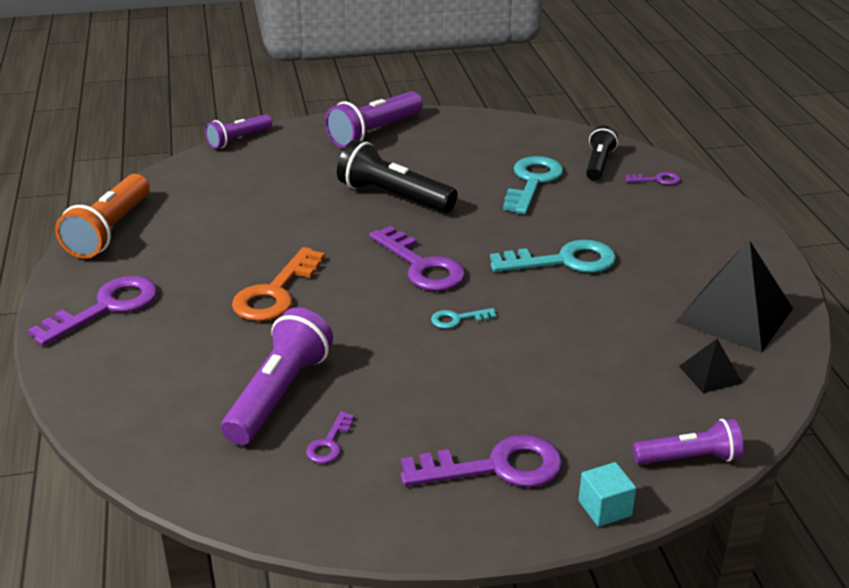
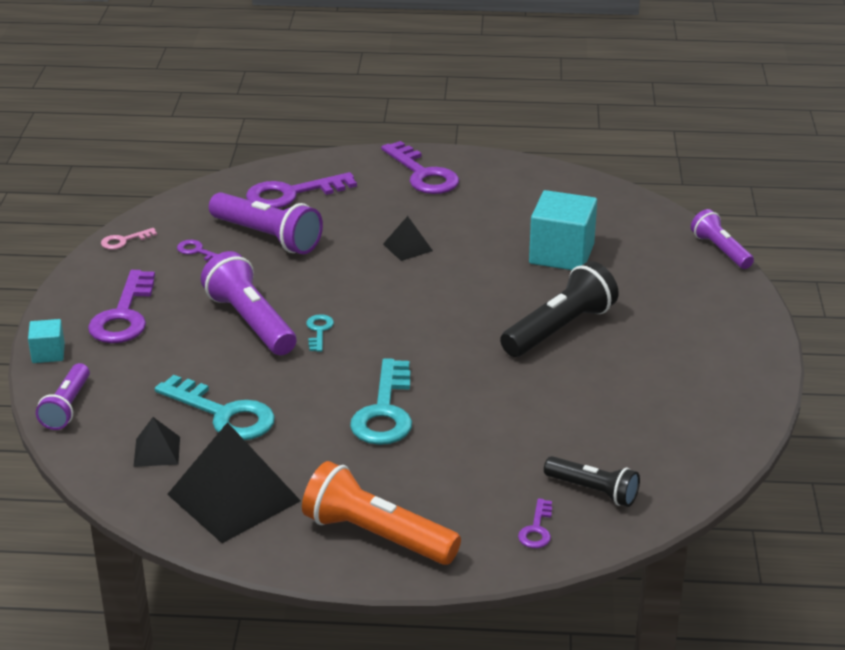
camera: 105 degrees right, 0 degrees up
(110, 230) = (547, 178): orange flashlight -> orange flashlight (377, 536)
(265, 208) = (561, 254): none -> turquoise cube
(275, 293) = (407, 247): orange key -> black pyramid
(321, 521) = (124, 241): none -> pink key
(375, 133) = (721, 338): purple flashlight -> purple flashlight (251, 322)
(421, 266) = (415, 325): purple key -> purple key (291, 194)
(532, 182) = (562, 428): turquoise key -> turquoise key (224, 414)

